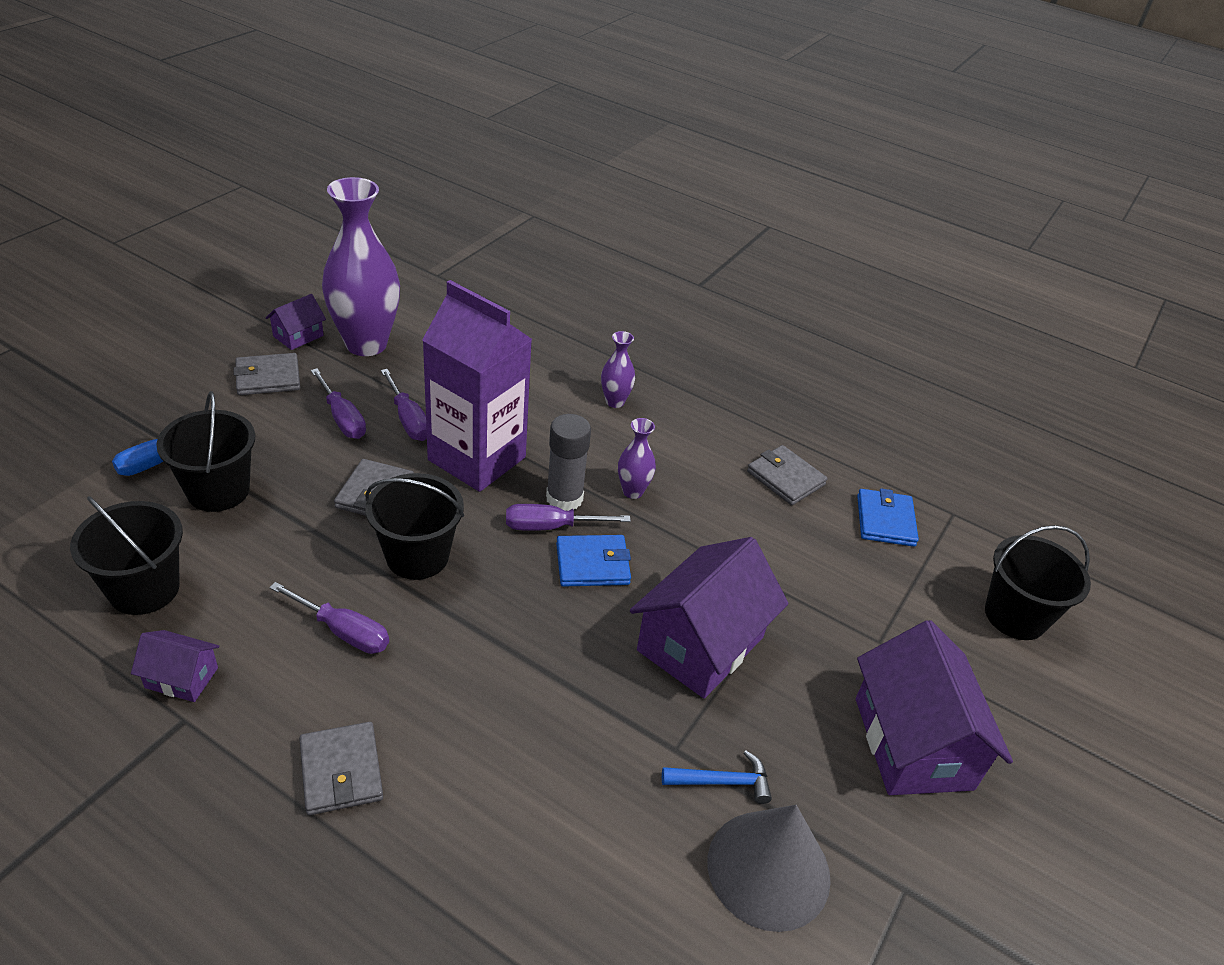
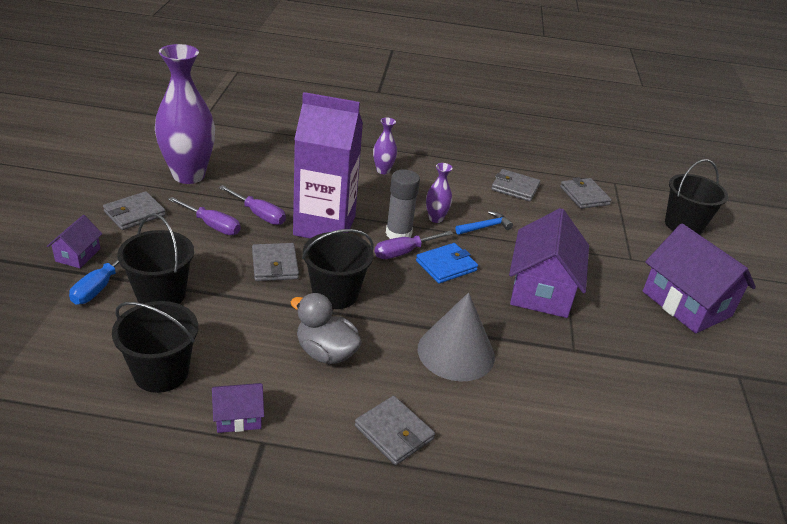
camera: 25 degrees left, 5 degrees down
(298, 336) = (134, 181): purple house -> purple house (78, 255)
(344, 632) = (326, 353): purple screwdriver -> grey duck
(722, 781) = (611, 357): blue hammer -> blue hammer (485, 227)
(768, 869) = (669, 392): grey cone -> grey cone (456, 352)
(885, 521) = (584, 196): blue wallet -> grey wallet

